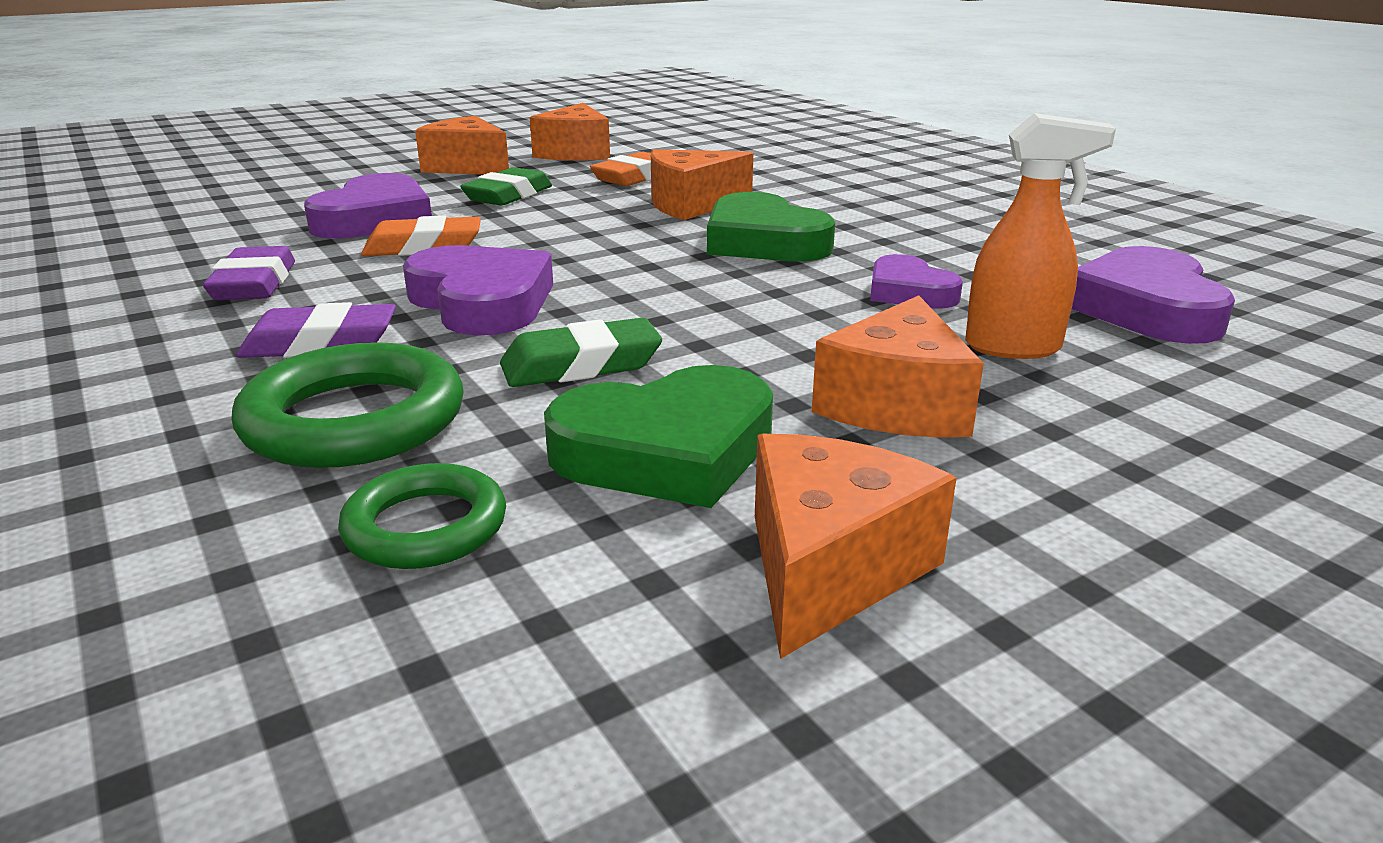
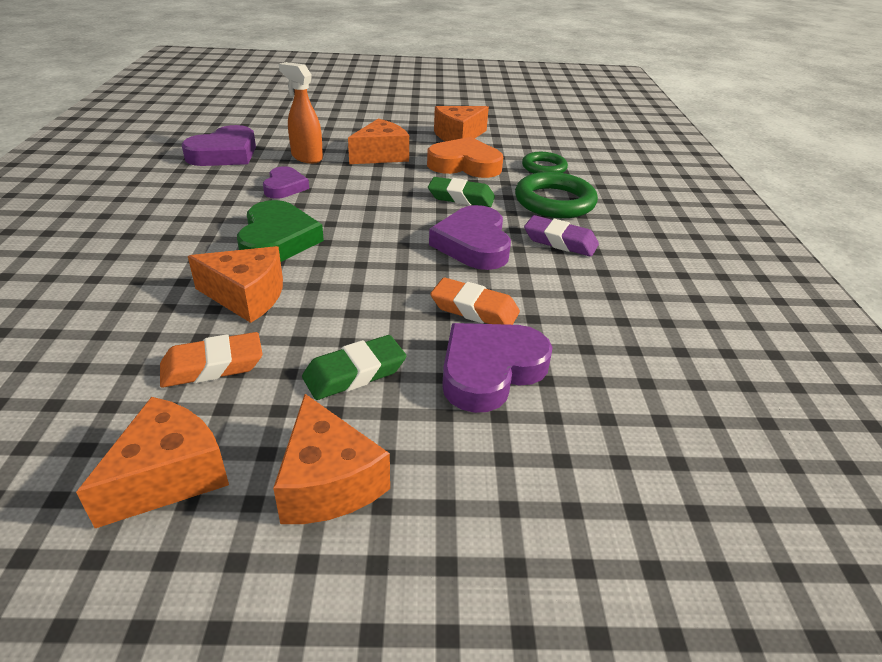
camera: 150 degrees left, 10 degrees up
(254, 284) = (591, 303): purple eraser -> none
(667, 451) = (465, 165): green heart -> orange heart

